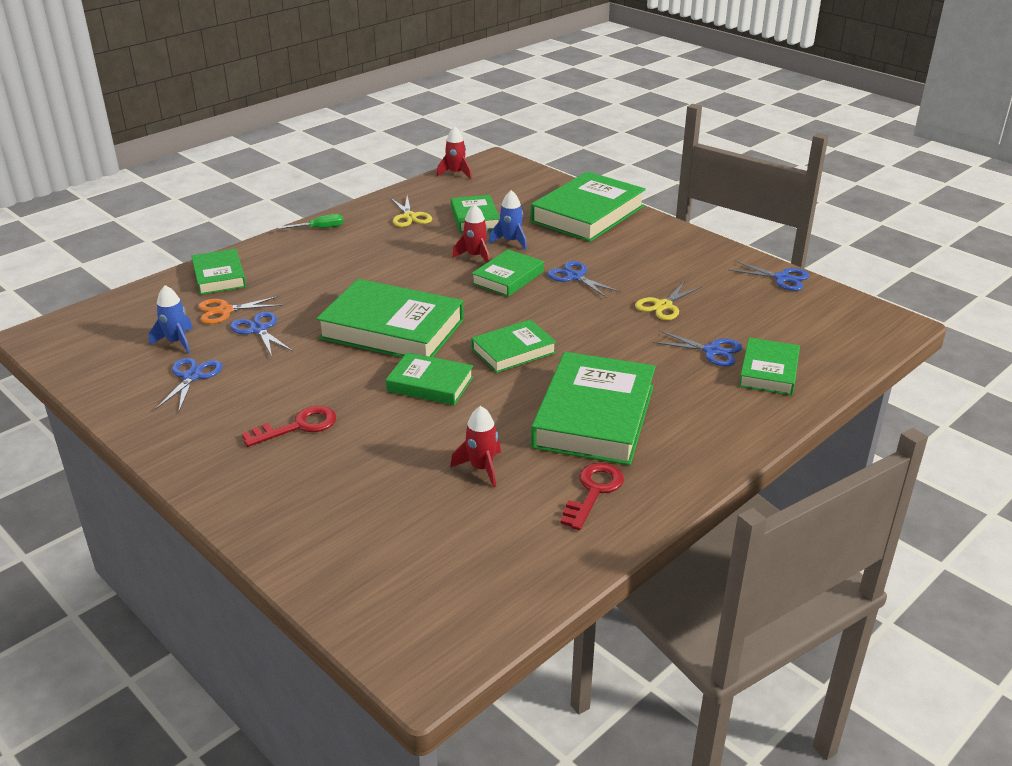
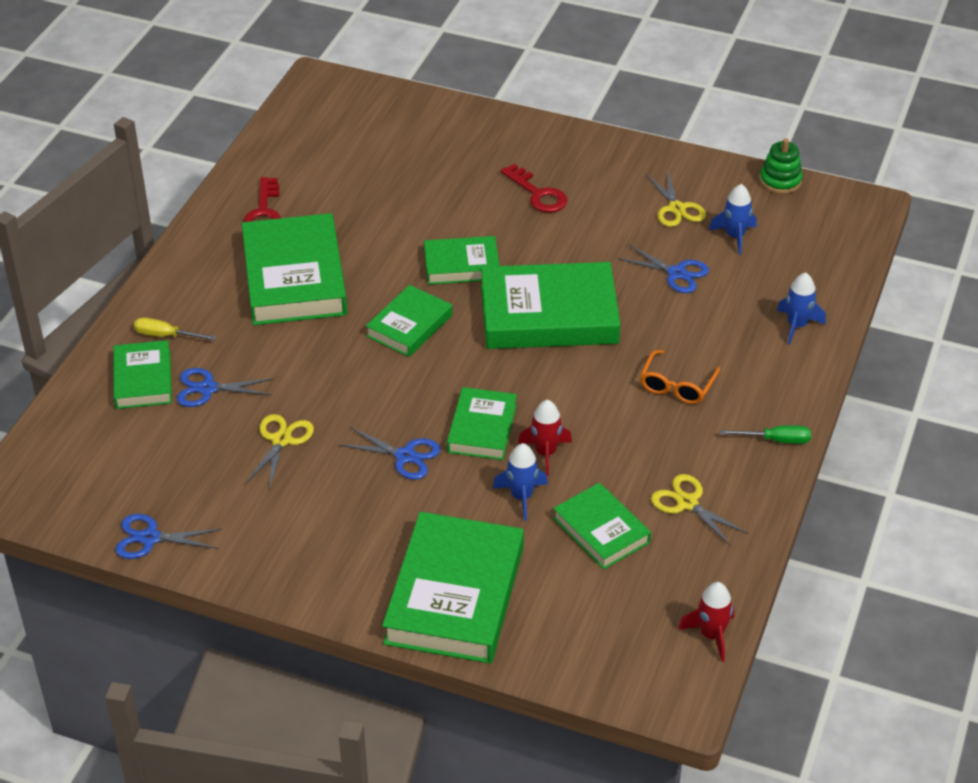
camera: 155 degrees right, 10 degrees up
(73, 373) = (780, 181): none -> green stacking toy
(192, 376) = (676, 208): blue scissors -> yellow scissors
(219, 276) = (797, 325): green book -> blue rocket
(225, 311) = (735, 284): orange scissors -> none
(298, 426) = (538, 194): red key -> red key turned 75 degrees counterclockwise
(319, 228) = (776, 440): green screwdriver -> green screwdriver turned 135 degrees counterclockwise
(348, 266) = (676, 386): none -> orange glasses
(481, 468) = (363, 204): red rocket -> none
(739, 399) = (166, 336): none -> yellow screwdriver

